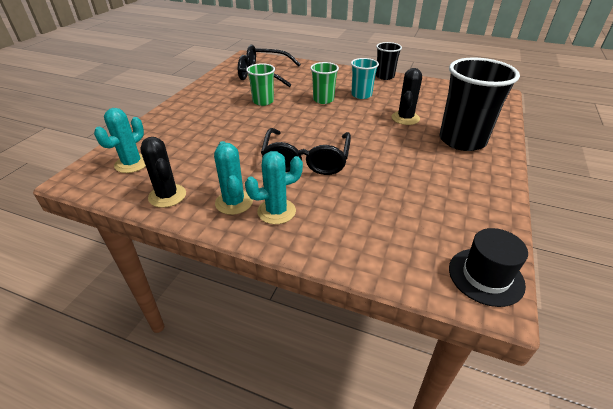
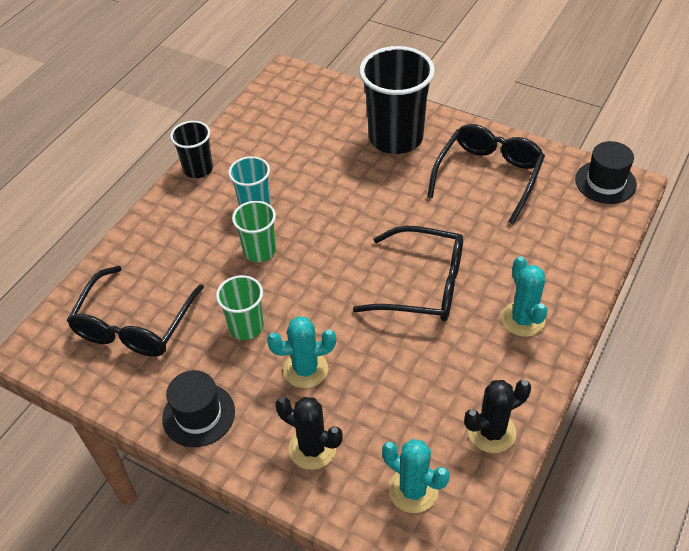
camera: 80 degrees left, 10 degrees up
(203, 95) = (198, 414): none -> black hat
(234, 202) = (506, 360): turquoise cactus -> turquoise cactus (305, 369)
(405, 118) = (334, 174): black cactus -> black cactus (312, 448)
(445, 189) = (488, 176): none -> black glasses

